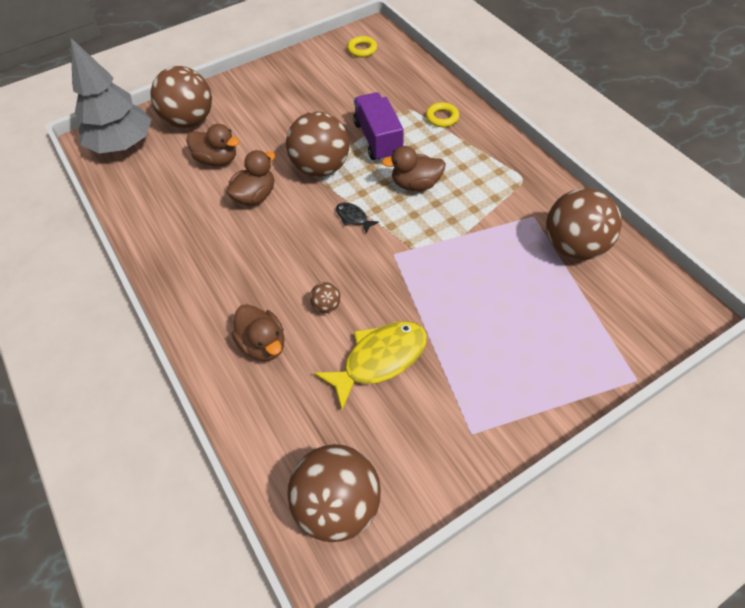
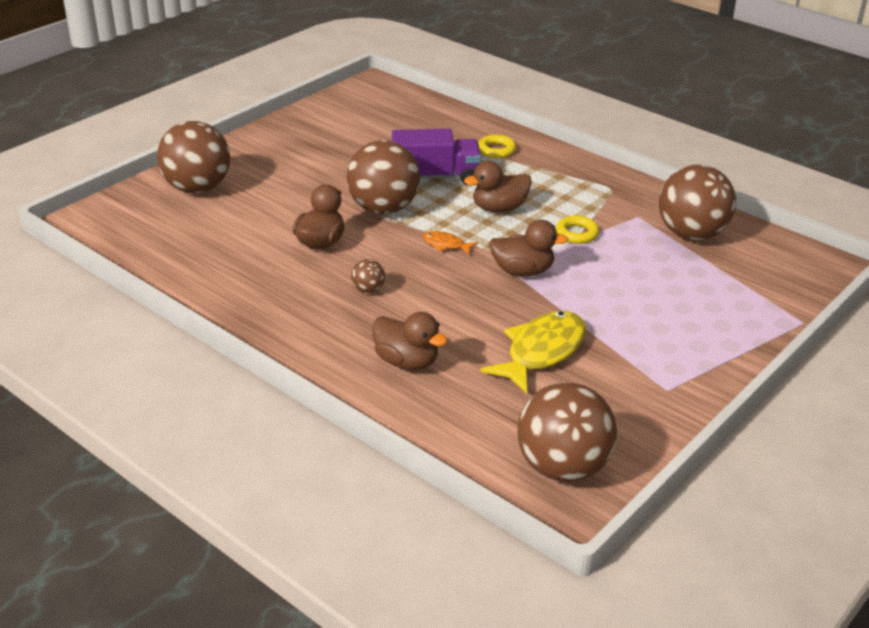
camera: 20 degrees left, 20 degrees down
(123, 145) = (125, 220): grey tree -> none
(217, 160) = (254, 218): brown duck -> brown duck (522, 271)
(326, 306) = (459, 320): brown ball -> brown ball (368, 290)
(353, 218) = (446, 245): black fish -> orange fish
(362, 49) = (371, 102): yellow ring -> yellow ring (577, 233)
(378, 139) = (435, 177): purple truck -> purple truck turned 120 degrees clockwise

